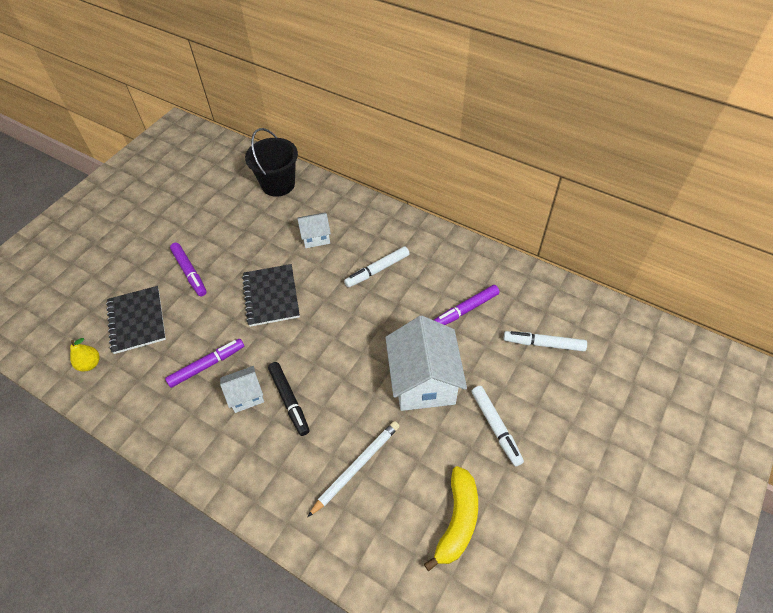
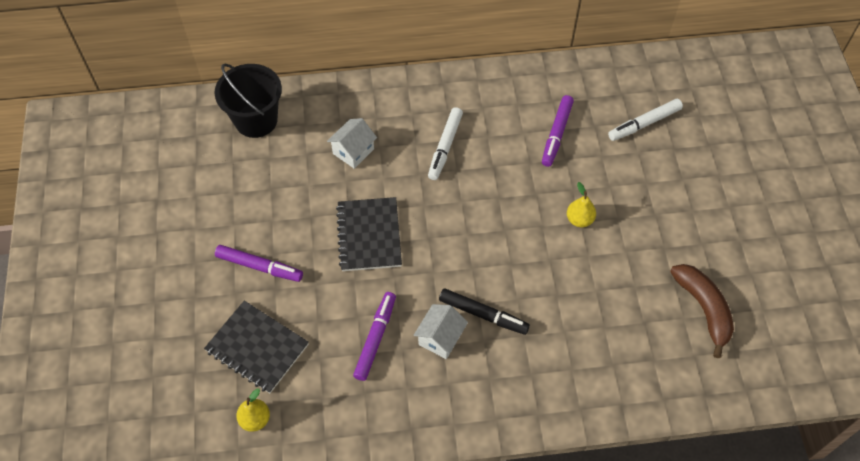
camera: 40 degrees left, 5 degrees up
(271, 296) = (369, 235): black notebook -> black notebook turned 45 degrees clockwise
(356, 467) = (592, 326): white pencil -> none
(423, 381) = (579, 219): white house -> yellow pear
(457, 521) = (703, 309): yellow banana -> brown banana
(496, 427) = (668, 217): white marker -> none

